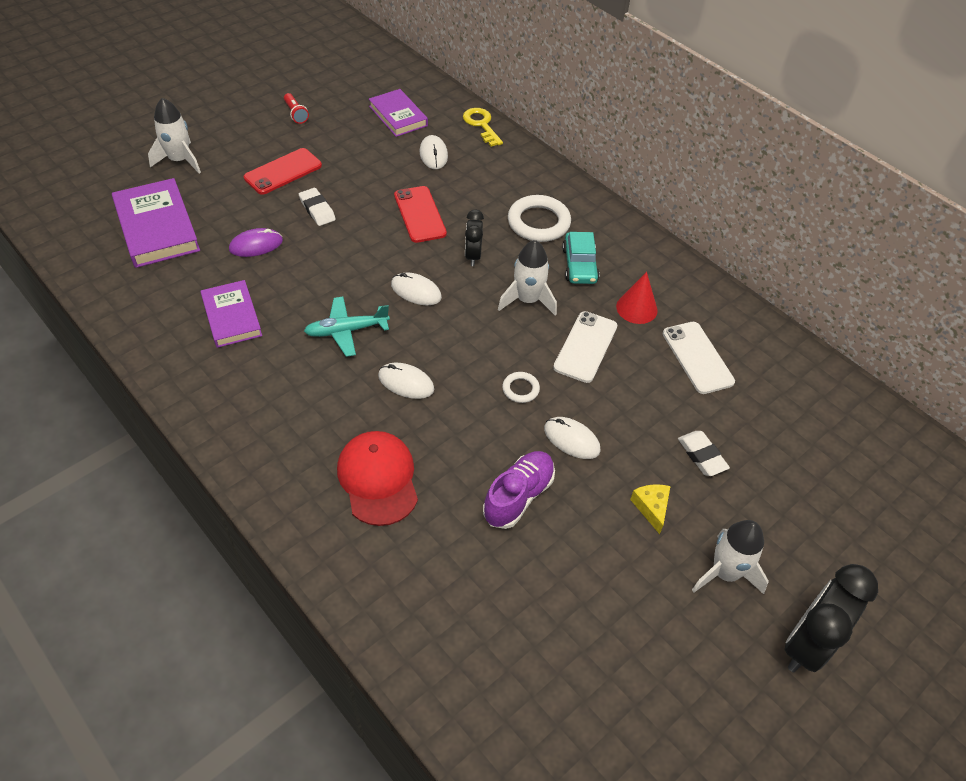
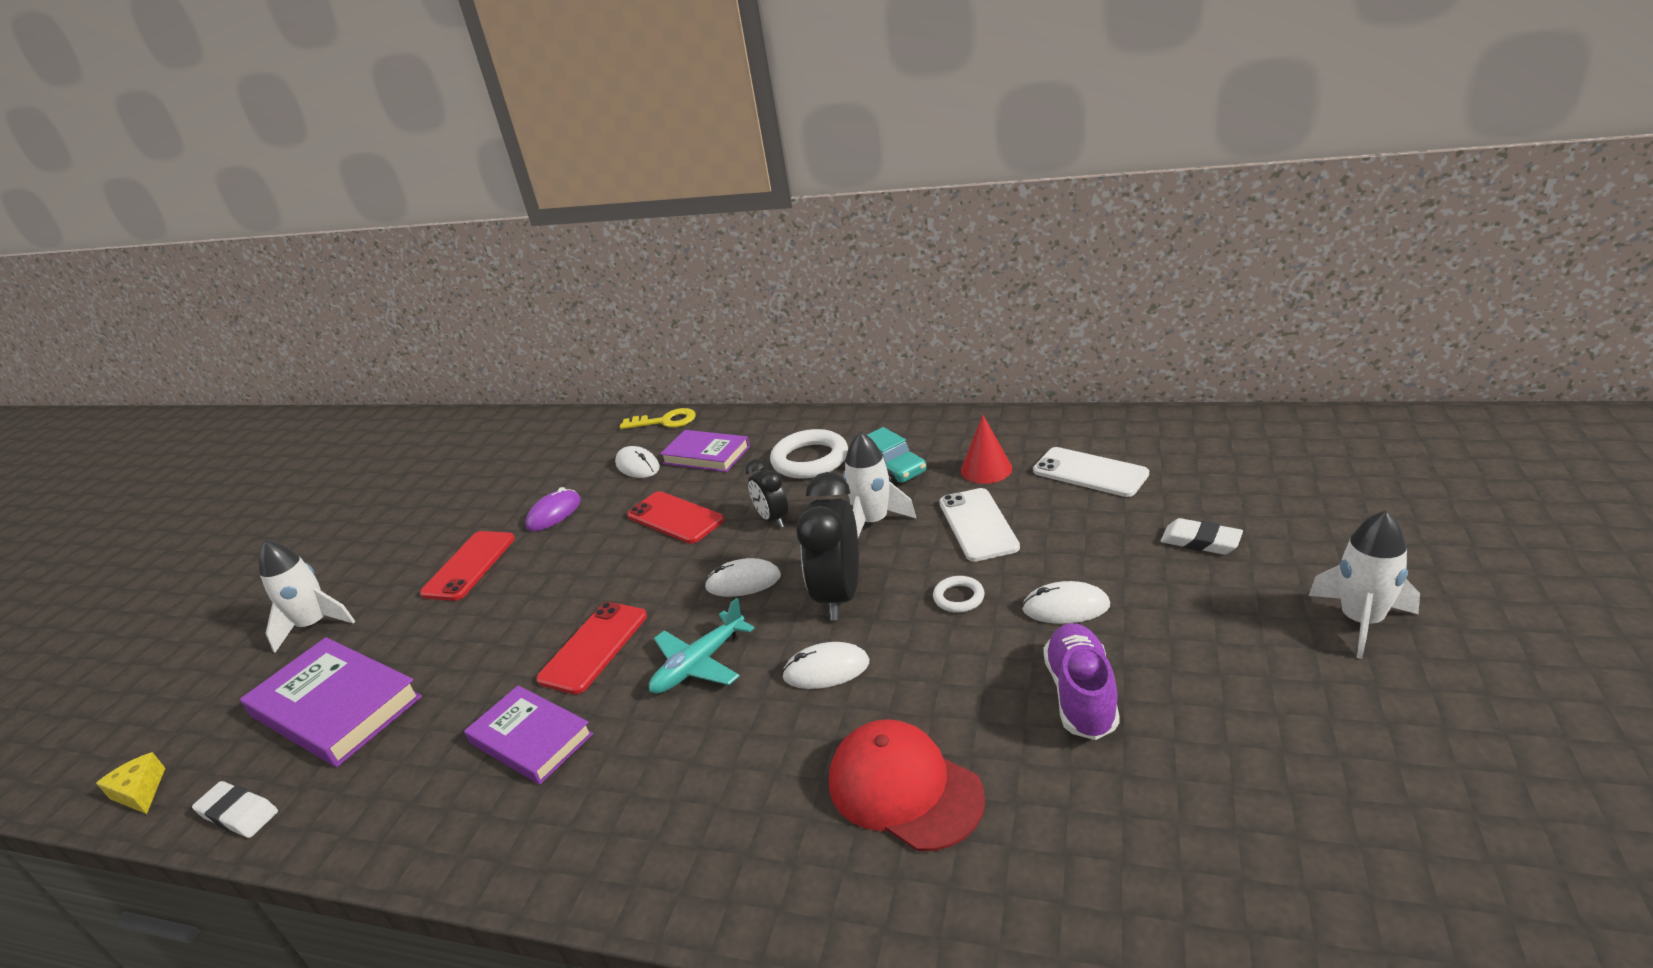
camera: 25 degrees left, 20 degrees down
(256, 245) = (497, 649): purple mouse -> purple mouse (554, 513)
(296, 114) = (438, 511): red flashlight -> none
(303, 280) = (594, 647): none -> red phone
(317, 210) = (547, 576): white eraser -> white eraser (238, 813)
(398, 116) = (565, 457): purple book -> purple book (706, 455)
(481, 125) = (665, 421): yellow key -> yellow key turned 150 degrees clockwise
(651, 508) = (1219, 613): yellow cheese -> yellow cheese (140, 792)
(807, 644) = (1516, 628): black clock -> black clock (839, 596)

